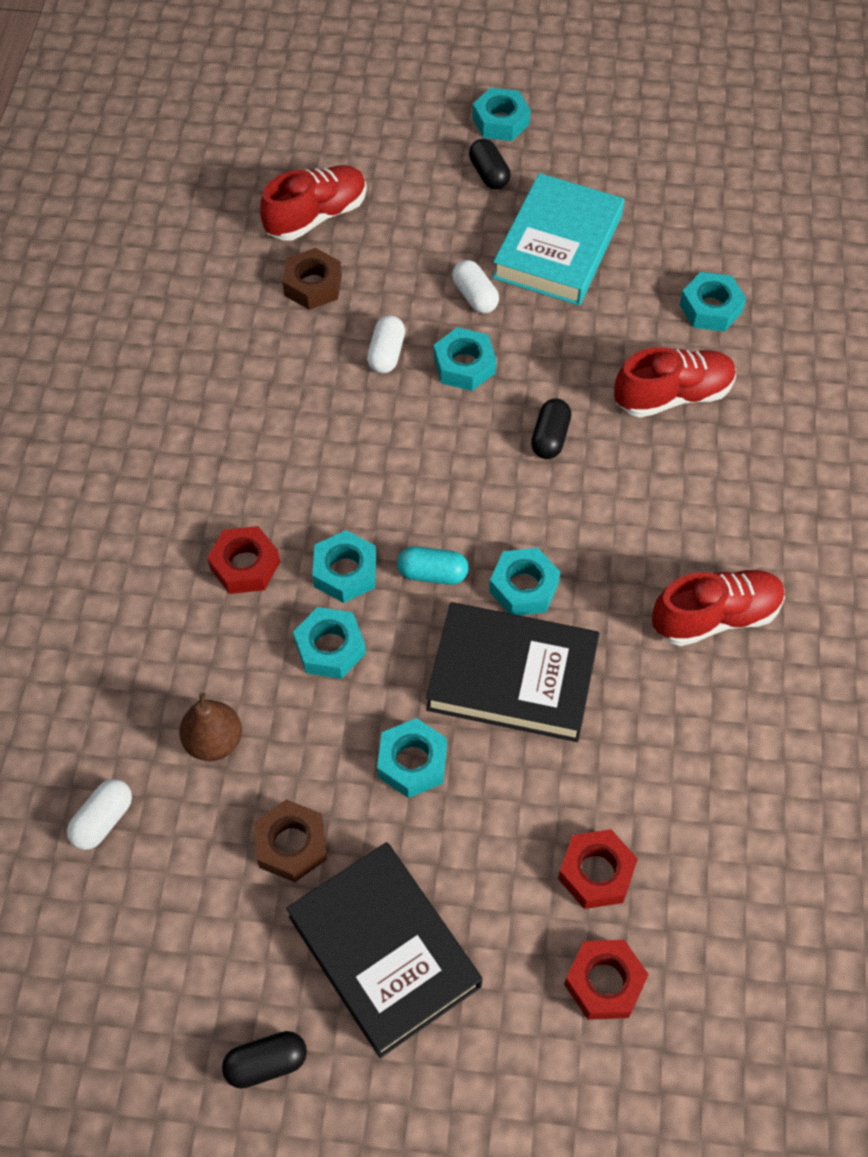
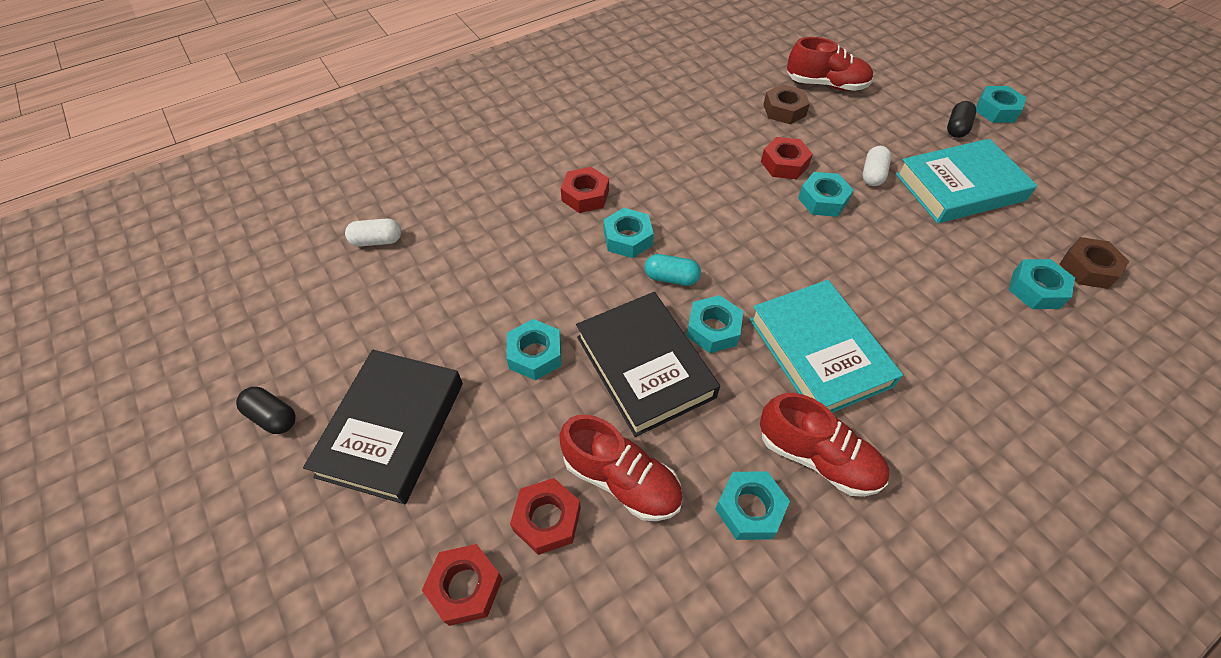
camera: 50 degrees right, 5 degrees down
(214, 741) = (465, 254): brown pear -> none
(291, 844) = (428, 332): brown nut -> brown nut (1087, 268)
(330, 648) = (572, 264): turquoise nut -> turquoise nut (749, 509)
(386, 354) = (784, 164): white capsule -> red nut
(432, 573) = (671, 278): turquoise capsule -> turquoise capsule turned 45 degrees counterclockwise
(550, 437) = (830, 271): black capsule -> none
(623, 525) = (818, 352): none -> turquoise book
(673, 395) = (945, 313): red shoe -> red shoe (621, 480)

